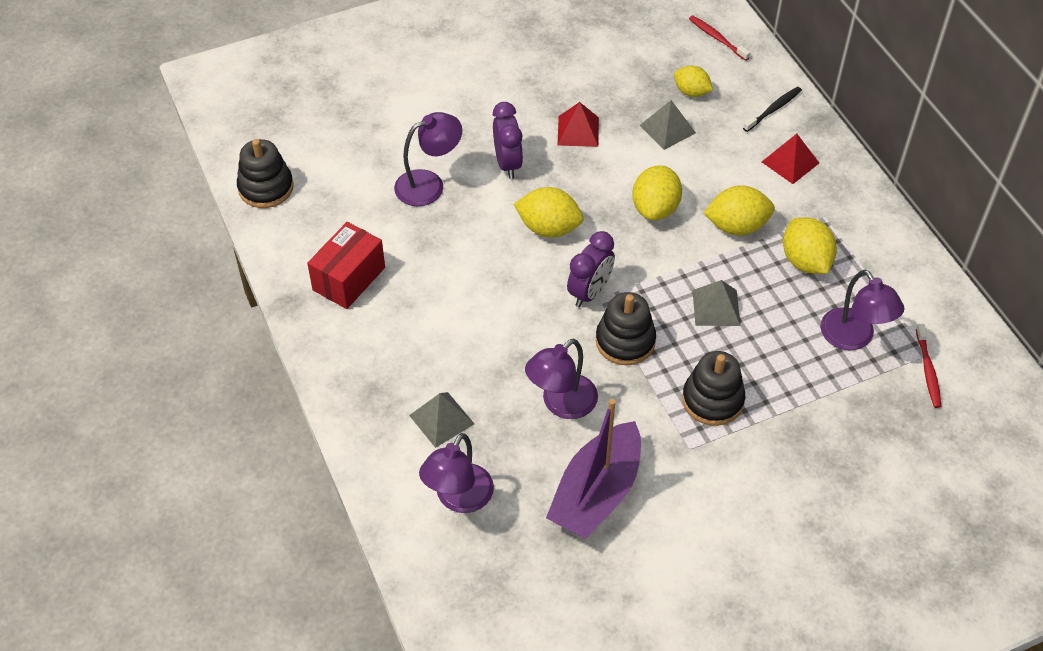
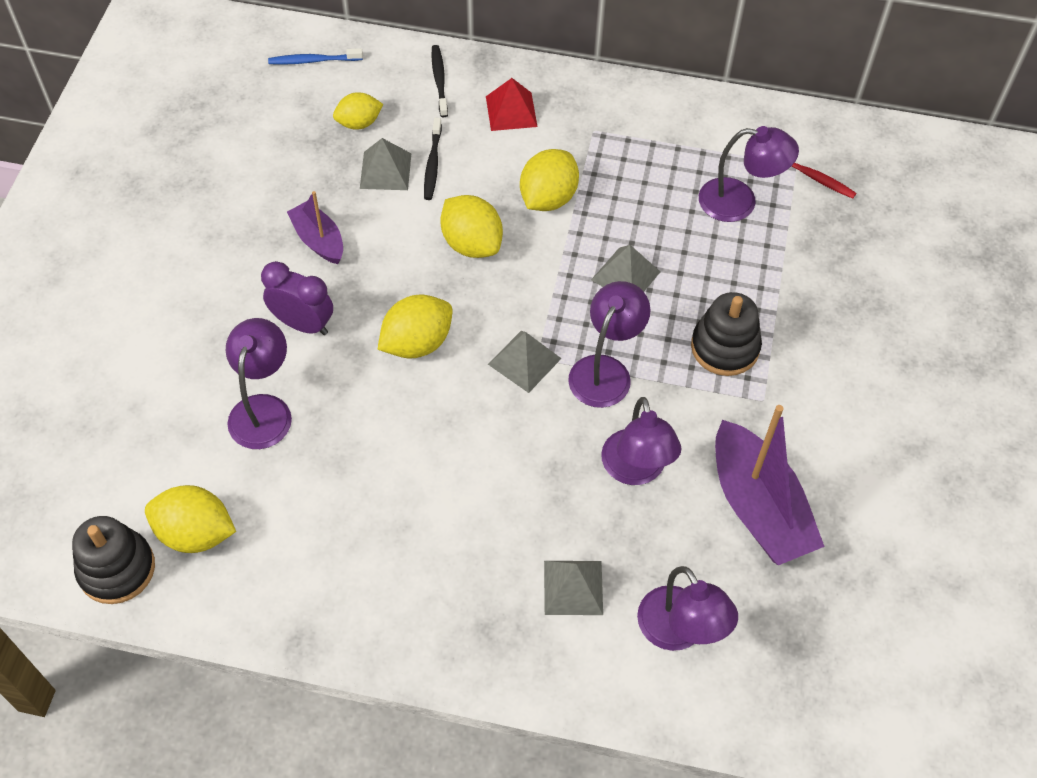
camera: 55 degrees left, 5 degrees up
(349, 279) = (321, 563): red box -> none
(578, 131) = (318, 240): red pyramid -> purple boat
(589, 292) = (524, 361): purple clock -> grey pyramid
(625, 341) = (605, 370): black stacking toy -> purple lamp
(699, 149) = (432, 164): none -> black toothbrush
(717, 38) = (313, 61): red toothbrush -> blue toothbrush
(805, 261) = (630, 177): yellow lemon -> yellow lemon (195, 533)

